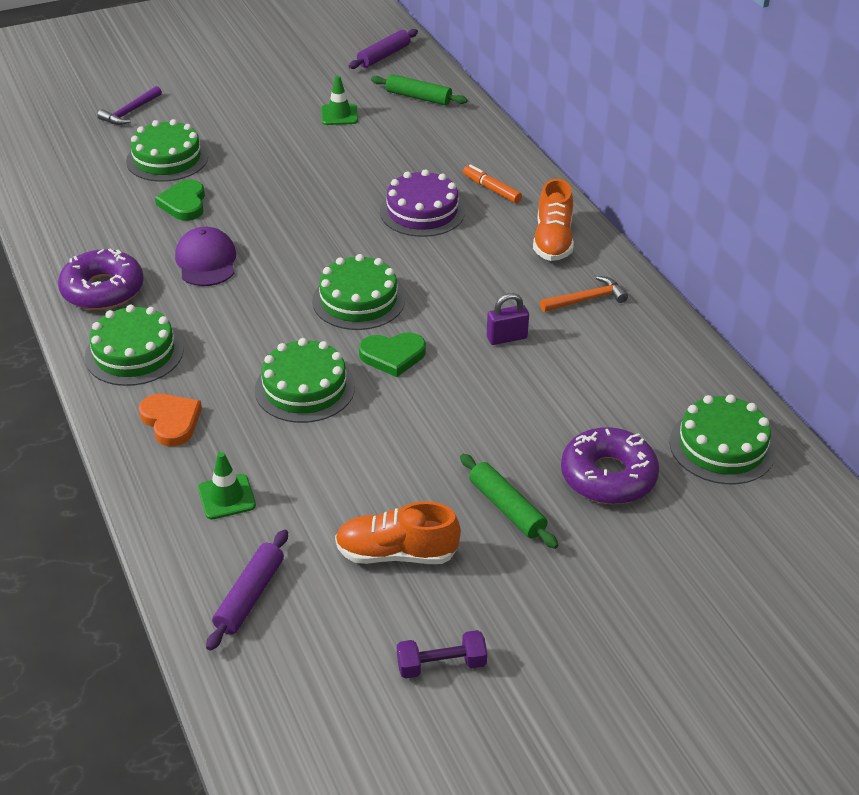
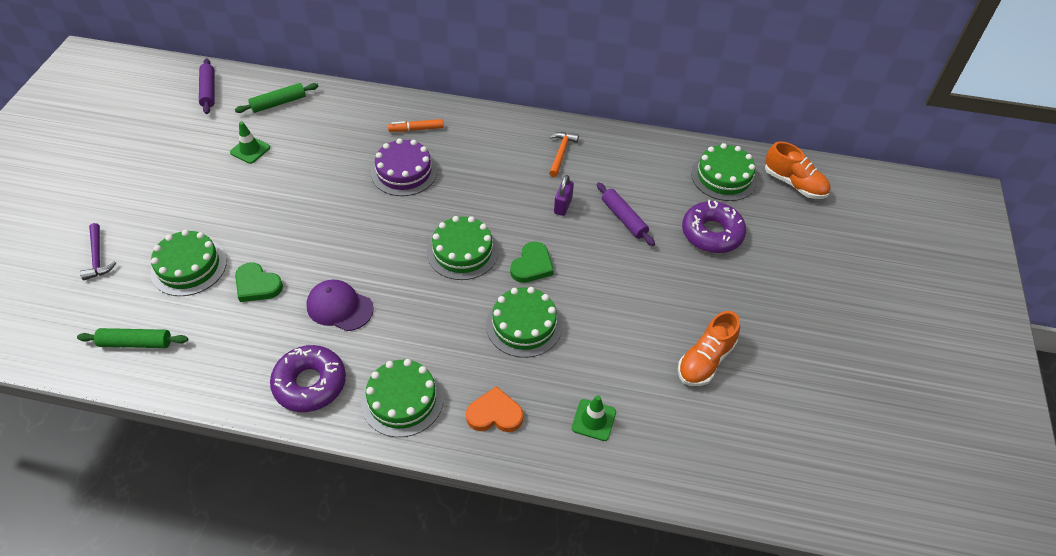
camera: 55 degrees left, 10 degrees up
(250, 596) = (691, 453): purple rolling pin -> purple rolling pin (624, 218)
(441, 665) = (804, 388): purple dumbbell -> none
(507, 508) = (705, 290): green rolling pin -> green rolling pin (136, 343)
(553, 241) = (494, 134): orange shoe -> orange shoe (794, 184)

